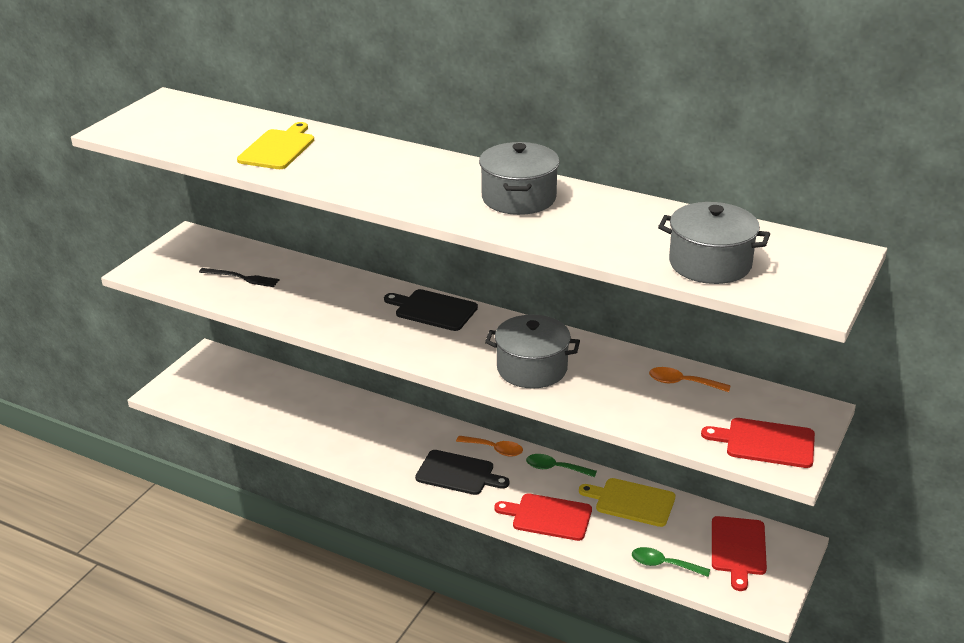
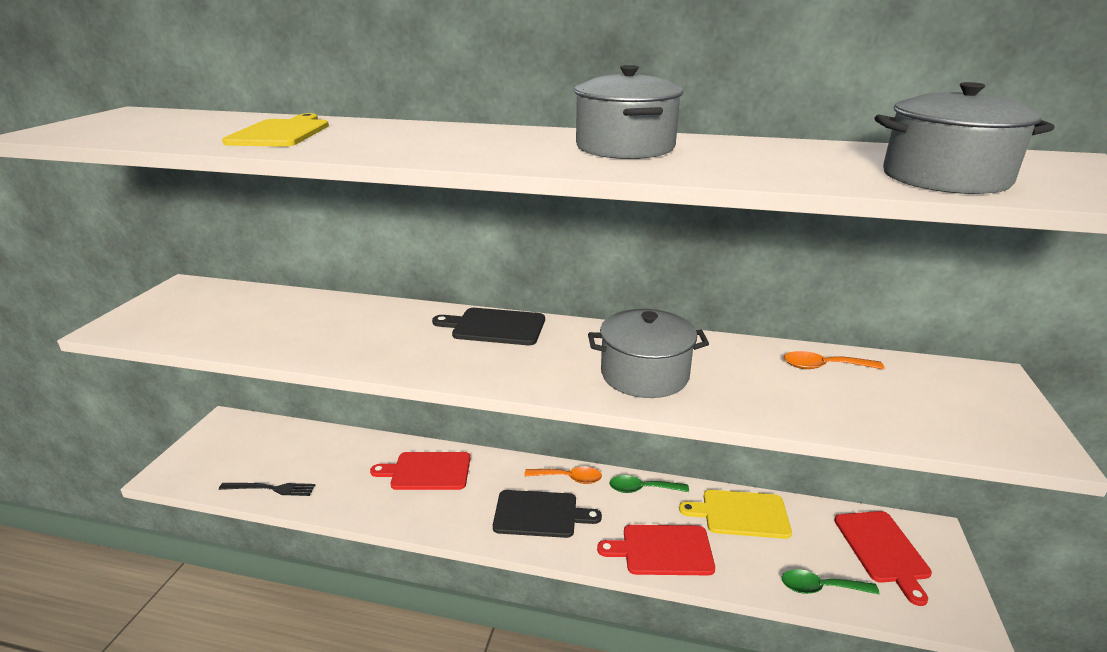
camera: 15 degrees left, 5 degrees down
(241, 278) = (250, 320): black fork -> black fork (270, 489)
(766, 443) = (980, 422): red cutting board -> red cutting board (427, 471)

